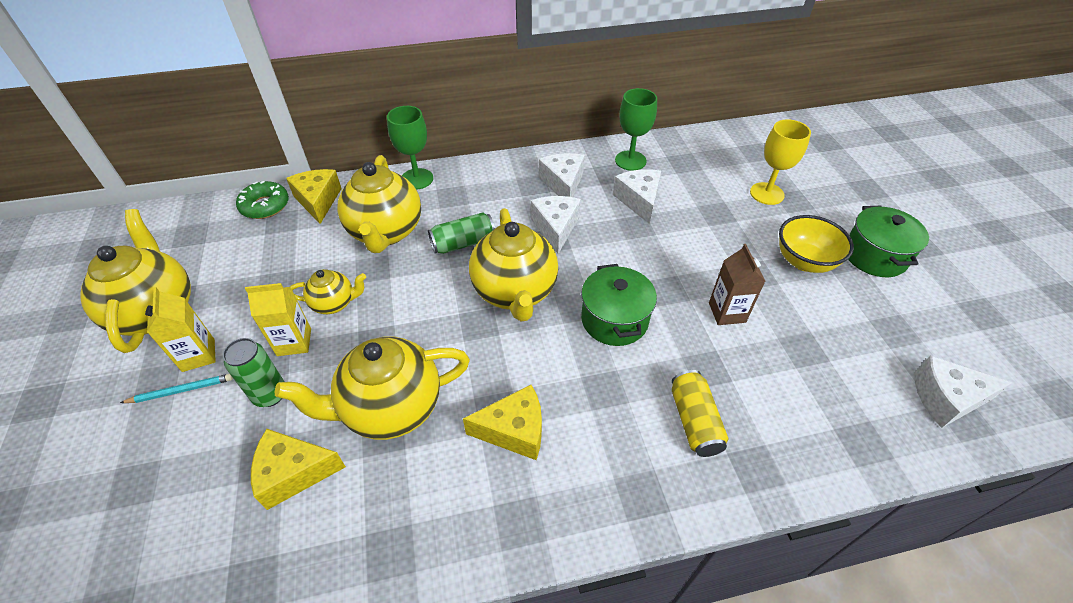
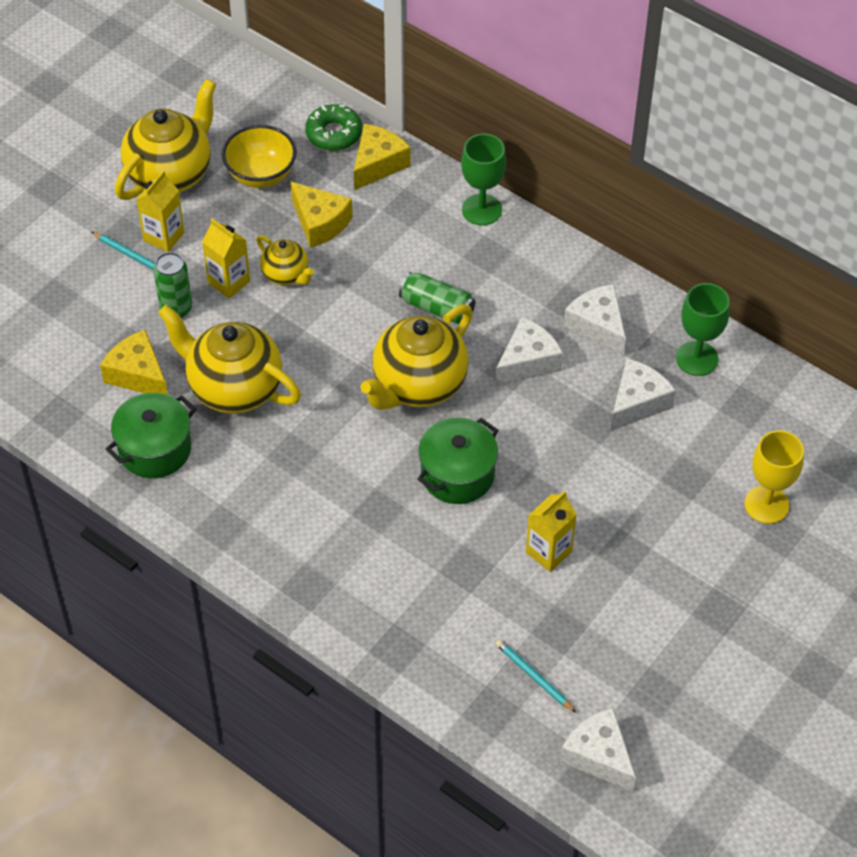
camera: 50 degrees right, 5 degrees up
(386, 232) = (392, 243): yellow teapot -> none
(514, 430) = (287, 476): yellow cheese -> yellow cheese (320, 223)
(563, 184) = (597, 326): white cheese -> white cheese turned 75 degrees counterclockwise
(694, 421) = (404, 586): yellow can -> none
(727, 312) = (548, 552): brown carton -> yellow carton
(804, 261) = (684, 582): yellow bowl -> yellow bowl (261, 175)
(842, 392) = (534, 677): none -> turquoise pencil
(874, 256) = (754, 639): green pot -> green pot (155, 449)

